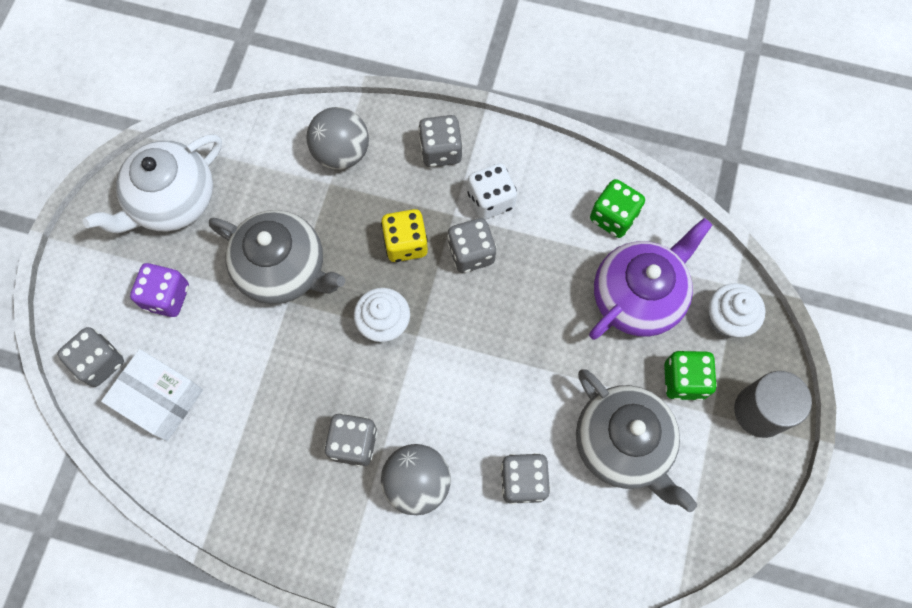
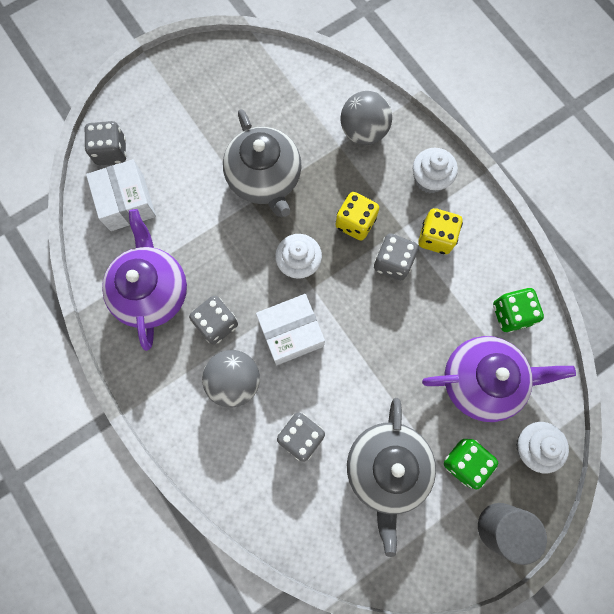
camera: 40 degrees right, 5 degrees up
(167, 297) = (181, 142): purple dice -> none
(172, 201) = (233, 83): white teapot -> none
(262, 465) = (152, 291): none -> purple teapot
(432, 394) = (291, 333): none -> white box
(440, 151) = (430, 179): grey dice -> white cupcake
(491, 200) = (436, 237): white dice -> yellow dice

